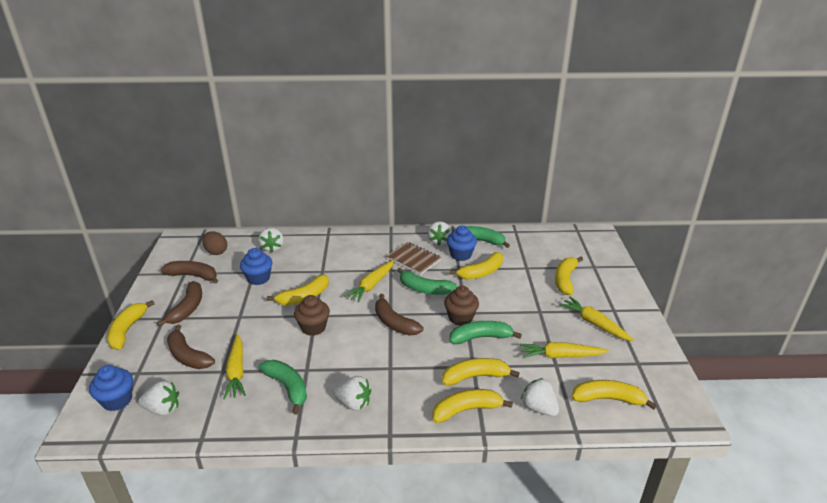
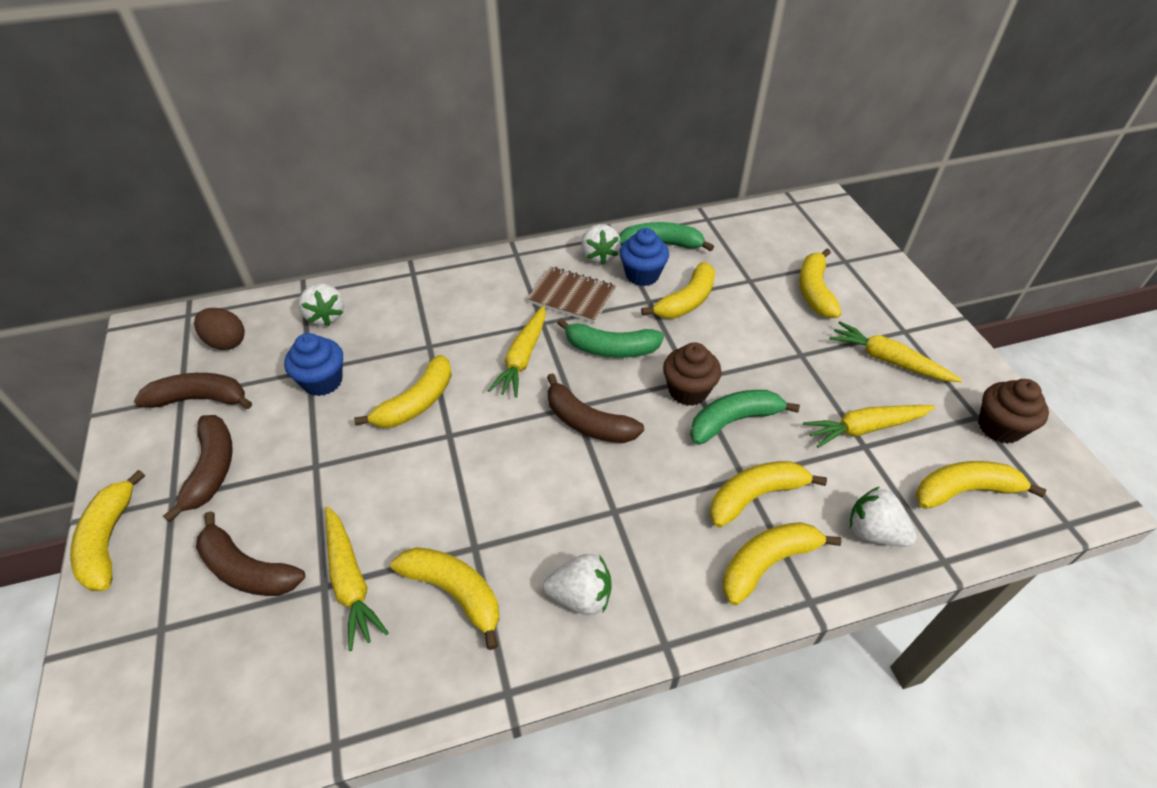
camera: 15 degrees left, 15 degrees up
(117, 400) = (139, 701): blue cupcake -> none
(163, 409) = (237, 697): white strawberry -> none
(287, 387) = (454, 592): green banana -> yellow banana
(313, 327) = (455, 460): brown cupcake -> brown cupcake (999, 427)

